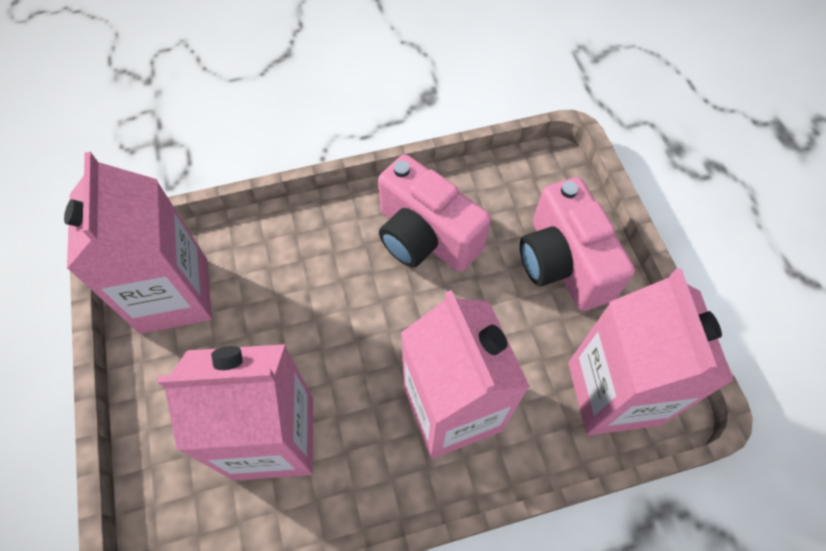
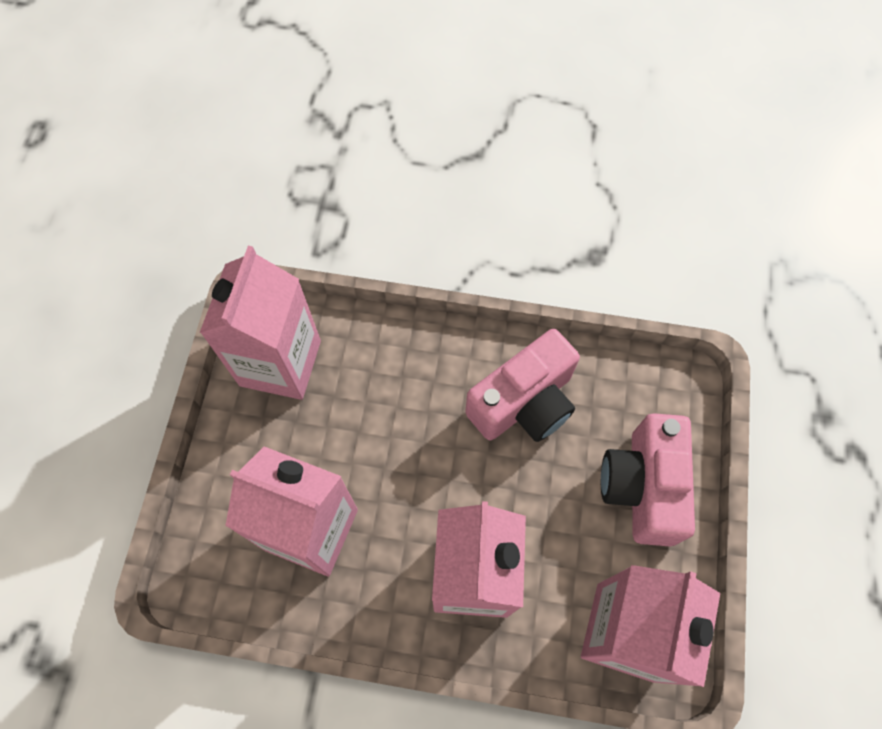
camera: 25 degrees right, 5 degrees up
(425, 236) = (524, 403): pink camera -> pink camera turned 105 degrees counterclockwise

